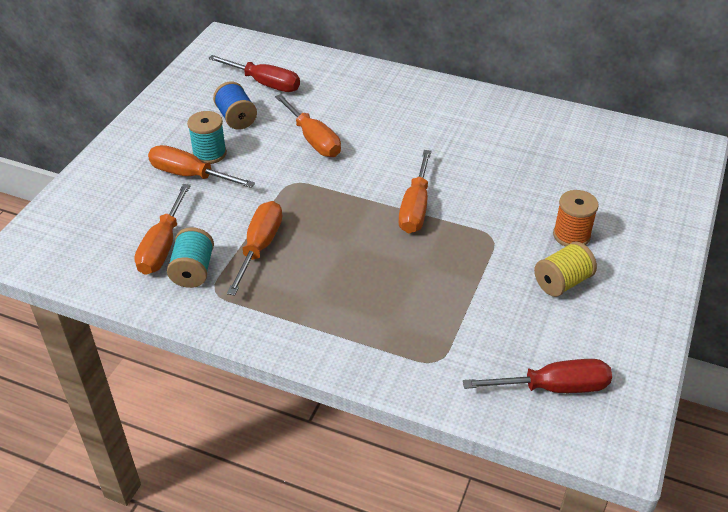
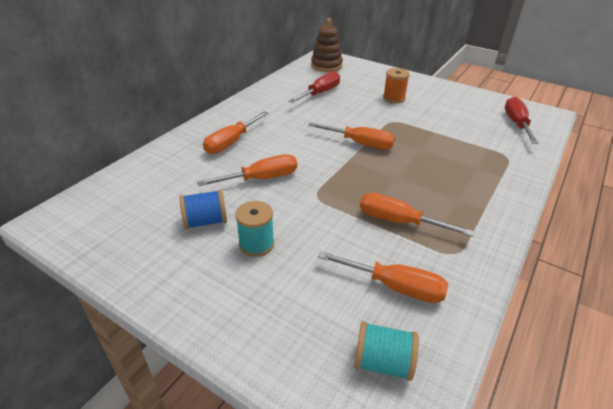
camera: 80 degrees left, 5 degrees down
(190, 175) = (287, 261): orange screwdriver -> orange screwdriver (231, 142)
(193, 271) = (429, 266): turquoise spool -> turquoise spool (382, 362)
(265, 83) = (157, 198): red screwdriver -> red screwdriver (320, 93)
(562, 282) = (433, 107): yellow spool -> none
(651, 154) = (326, 66): none -> brown stacking toy

